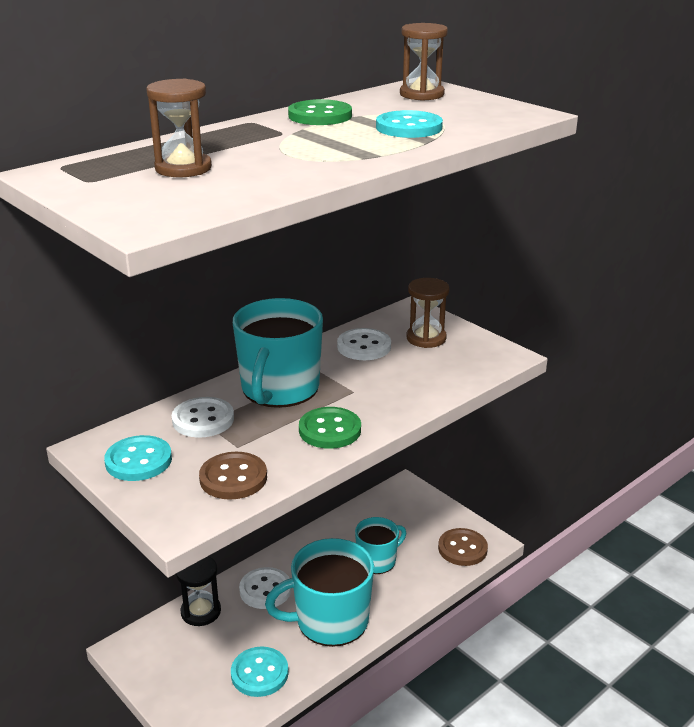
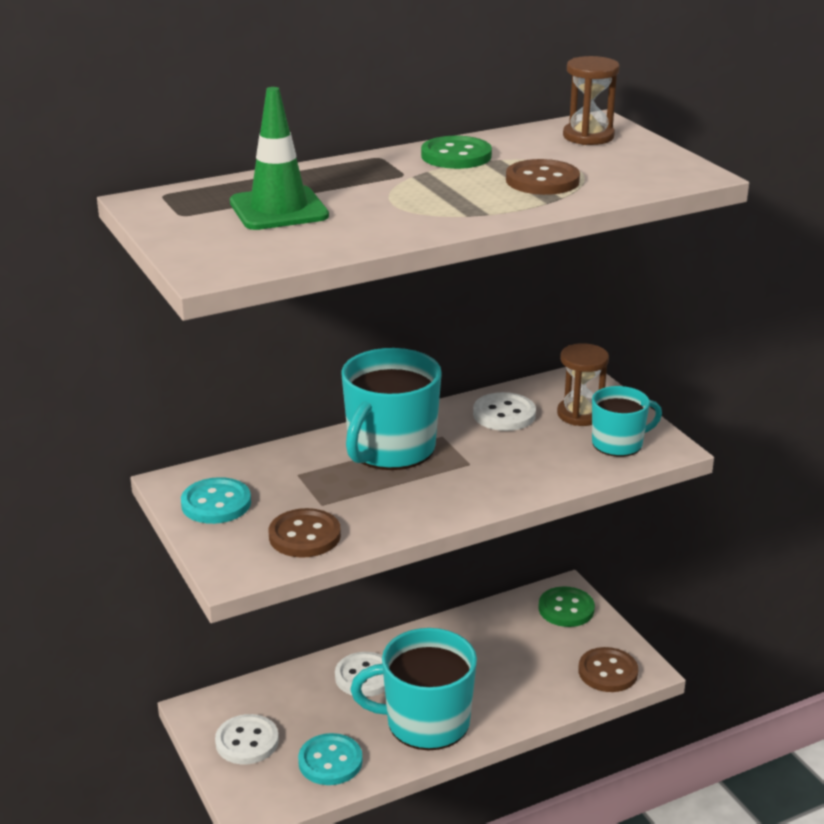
camera: 15 degrees right, 0 degrees up
(183, 168) = (278, 209): brown hourglass -> green traffic cone
(201, 611) = (287, 687): black hourglass -> none
(203, 419) = (296, 471): white button -> white button (247, 741)
(330, 430) = (425, 502): green button -> green button (566, 609)
(377, 560) = (502, 667): turquoise mug -> turquoise mug (618, 443)
(409, 127) = (542, 180): turquoise button -> brown button

